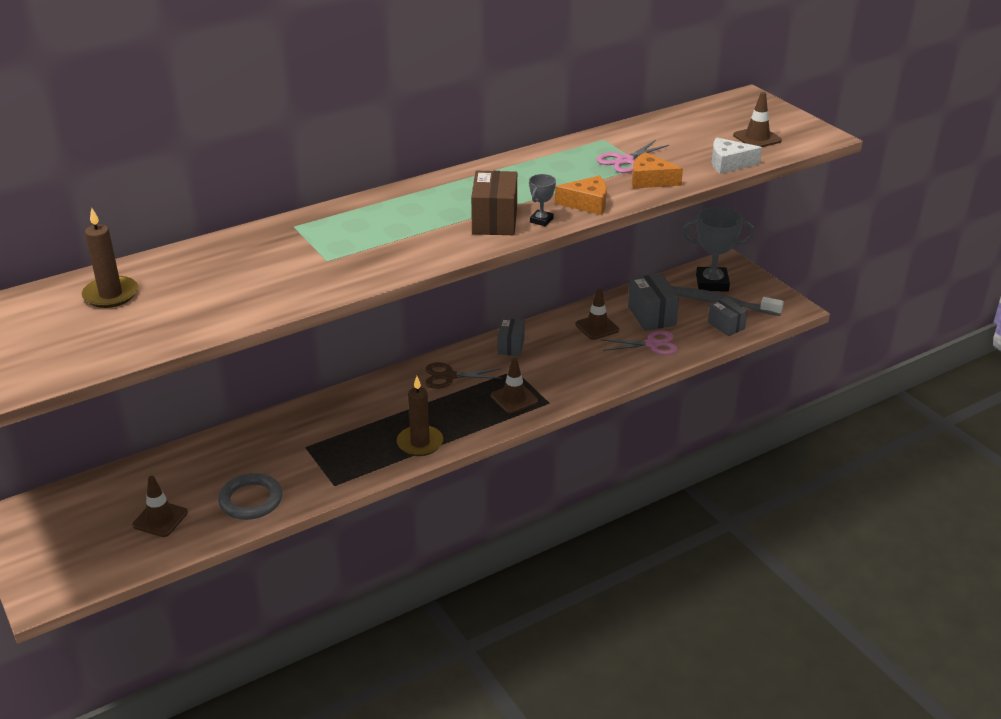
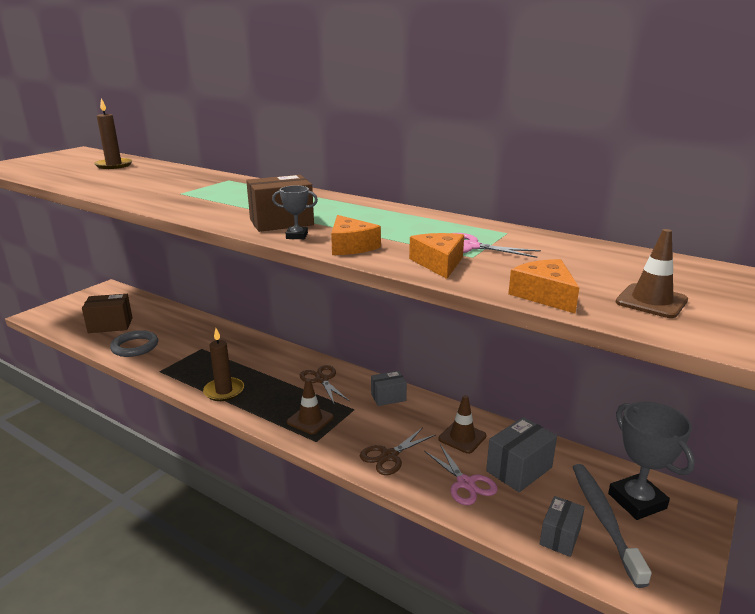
camera: 65 degrees right, 10 degrees down
(160, 519) = (110, 325): brown traffic cone -> brown box
(596, 369) = (389, 456): none -> brown scissors
(729, 164) = (544, 295): white cheese -> orange cheese

